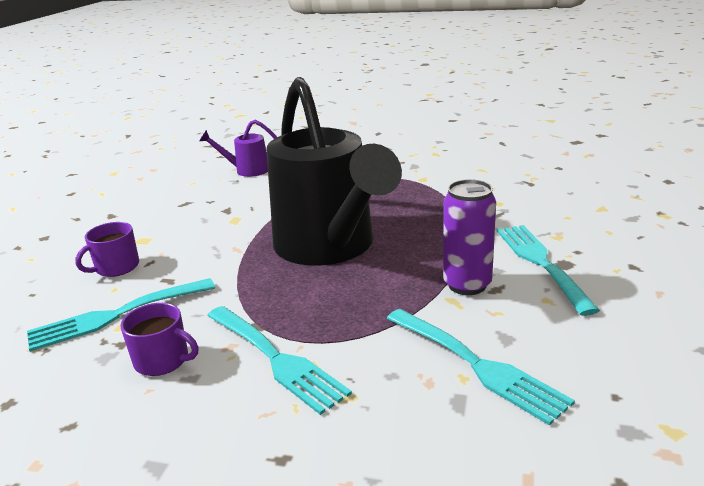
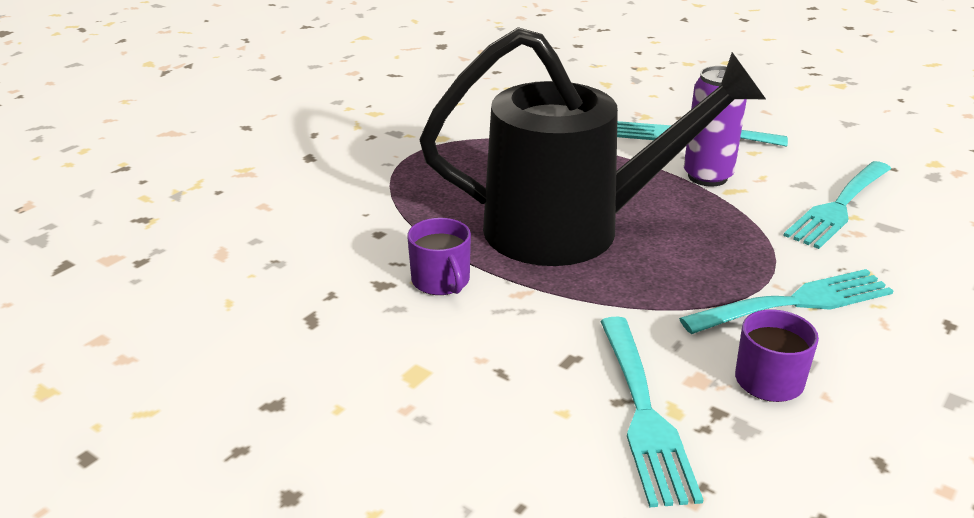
camera: 70 degrees left, 5 degrees up
(116, 267) = (494, 406): purple mug -> purple mug (441, 281)
(247, 170) = (246, 245): purple watering can -> none
(476, 365) = (839, 206): turquoise fork -> turquoise fork turned 150 degrees clockwise

